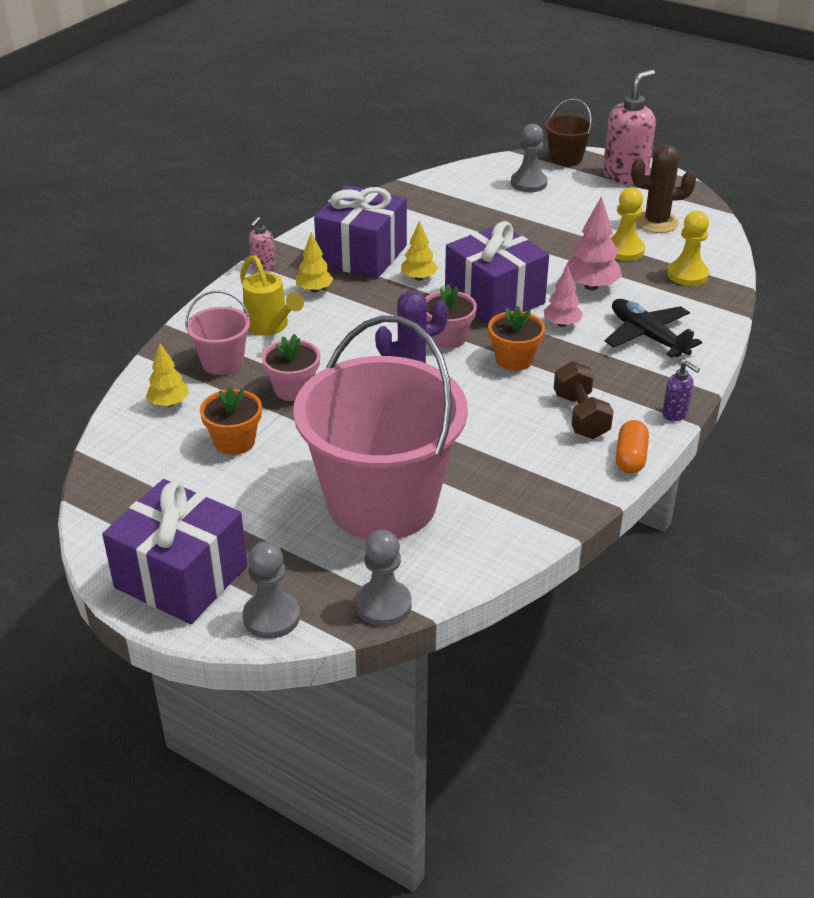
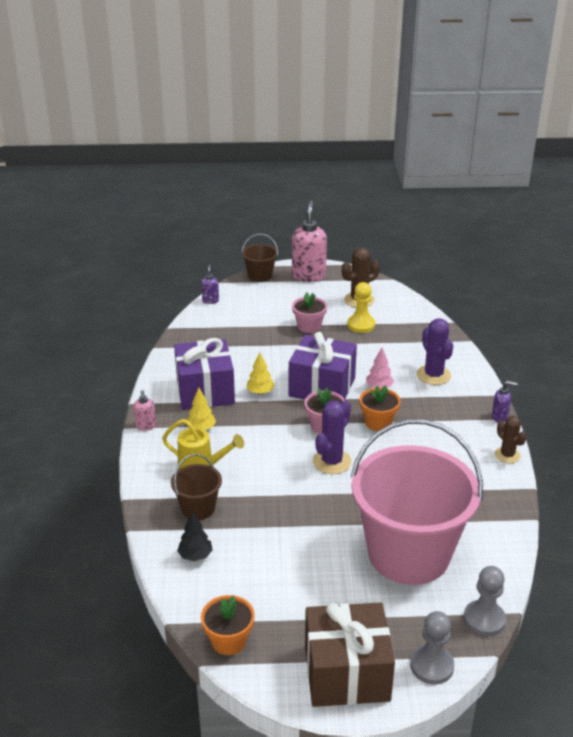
camera: 35 degrees left, 5 degrees down
(169, 403) = (195, 556): yellow tree -> black tree
(181, 576) = (346, 673): purple gift -> brown gift
(222, 362) = (198, 508): pink bucket -> brown bucket
(234, 442) = (272, 560): orange flower pot -> orange flower pot (229, 640)
(293, 389) = (268, 505): pink flower pot -> pink flower pot (309, 326)
(477, 166) = (210, 301): none -> purple soap dispenser
(528, 183) = (256, 301): grey pawn -> none
(580, 416) = (454, 442): brown dumbbell -> none
(591, 286) = (368, 356): pink tree -> none
(630, 458) = (507, 455): orange capsule -> brown cactus
(647, 336) = (433, 375): black plane -> purple cactus
(687, 274) = (412, 327): yellow pawn -> none

